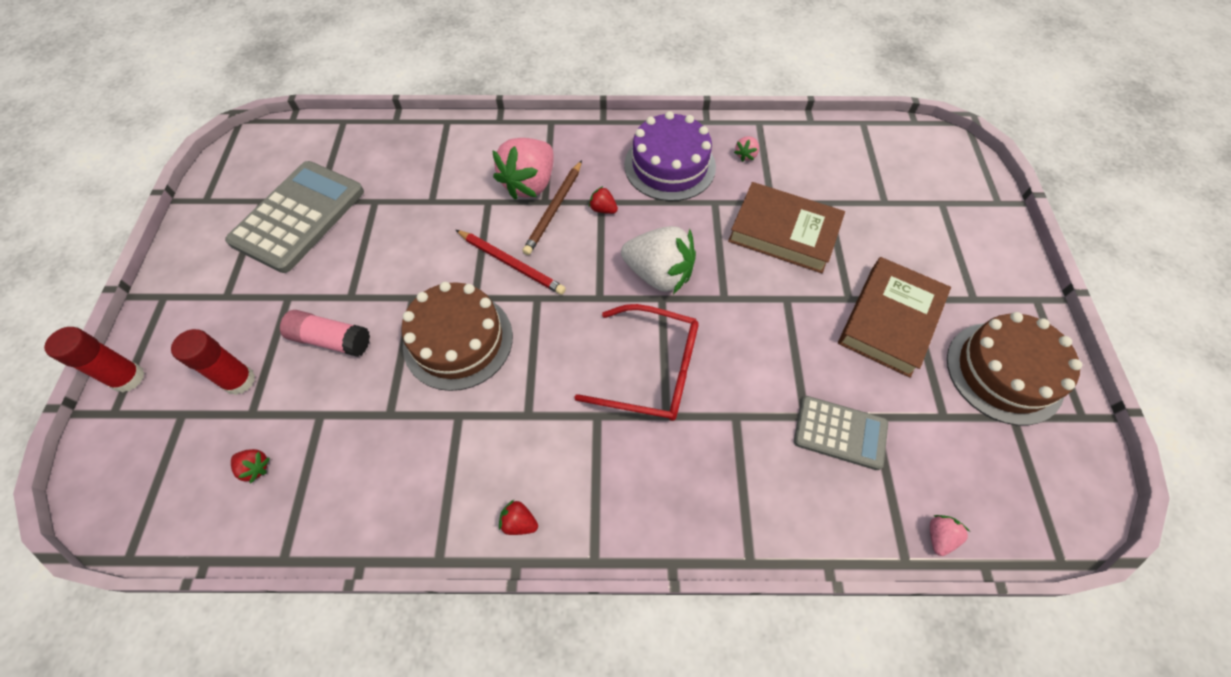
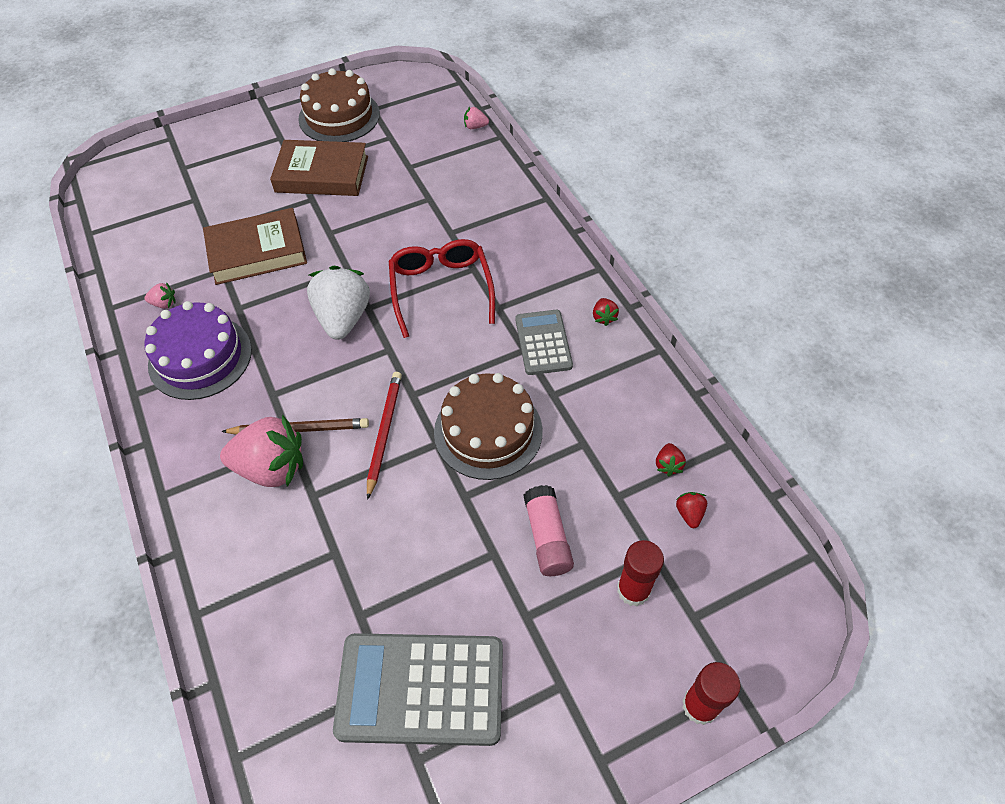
camera: 115 degrees left, 5 degrees down
(603, 209) = (282, 388): red strawberry -> red strawberry (668, 465)
(783, 232) = (257, 252): brown book -> brown book turned 75 degrees clockwise
(840, 433) = (431, 179): grey calculator -> grey calculator (543, 343)

